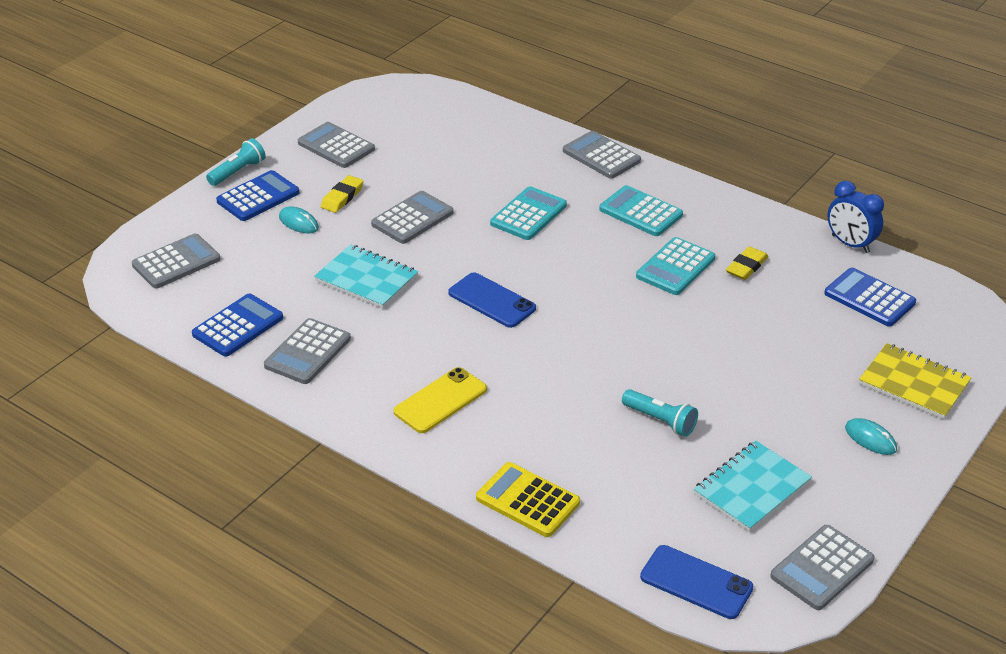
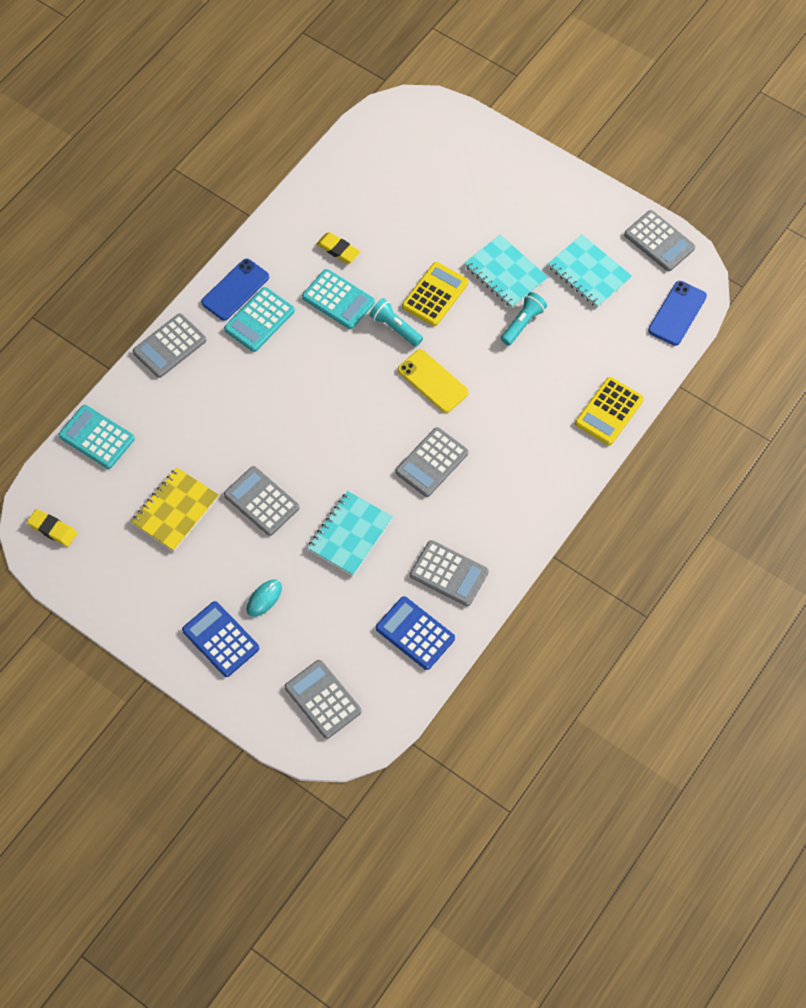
camera: 90 degrees left, 25 degrees up
(238, 172) = (176, 663): turquoise flashlight -> turquoise flashlight (395, 327)
(336, 146) = (136, 576): grey calculator -> grey calculator (431, 462)
(342, 197) = (225, 563): yellow eraser -> yellow eraser (52, 529)
(440, 401) = (505, 471): yellow phone -> yellow phone (433, 381)
(491, 301) = (381, 436): blue phone -> blue phone (235, 290)
(528, 215) = (259, 407): turquoise calculator -> turquoise calculator (97, 437)
(694, 344) = (435, 295): none -> yellow calculator
(737, 406) = (505, 273): none -> turquoise notebook
(850, 244) = (309, 175): blue clock -> none
(869, 298) = (380, 173): blue calculator -> none
(870, 439) = (537, 196): turquoise mouse -> none
(914, 383) = (478, 161): yellow notebook -> yellow notebook (175, 510)

